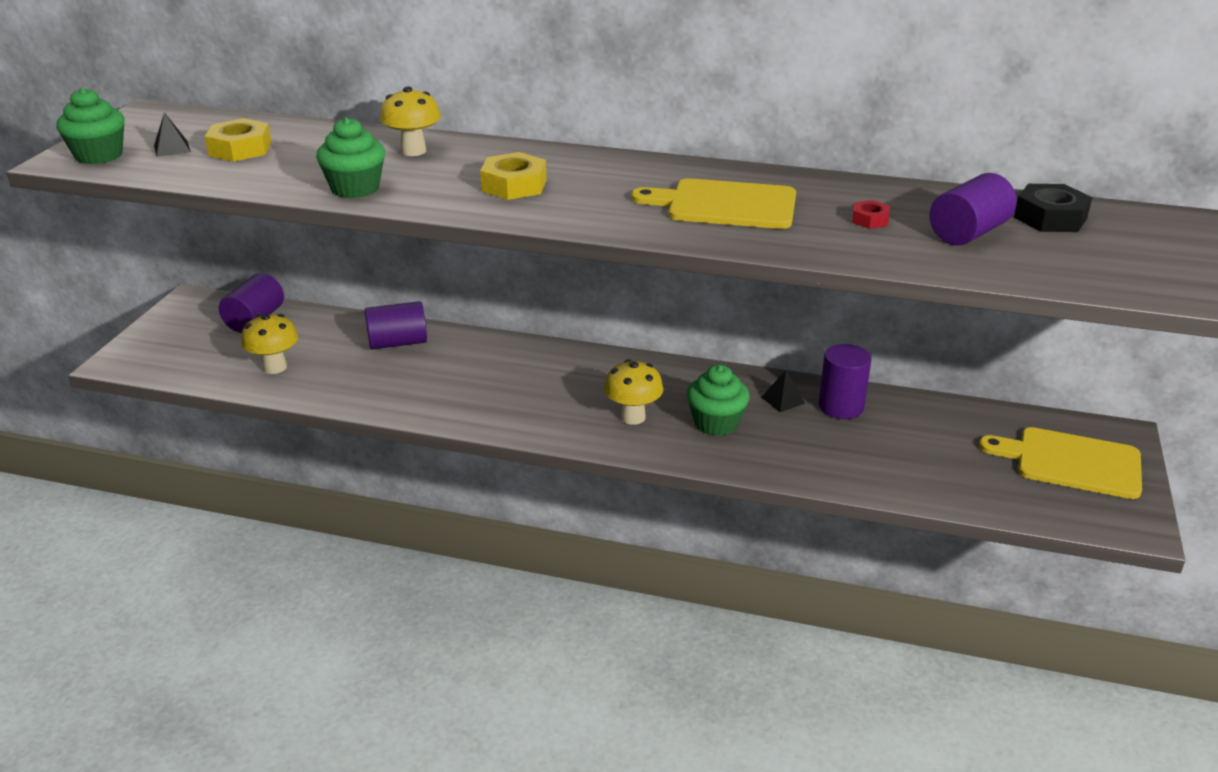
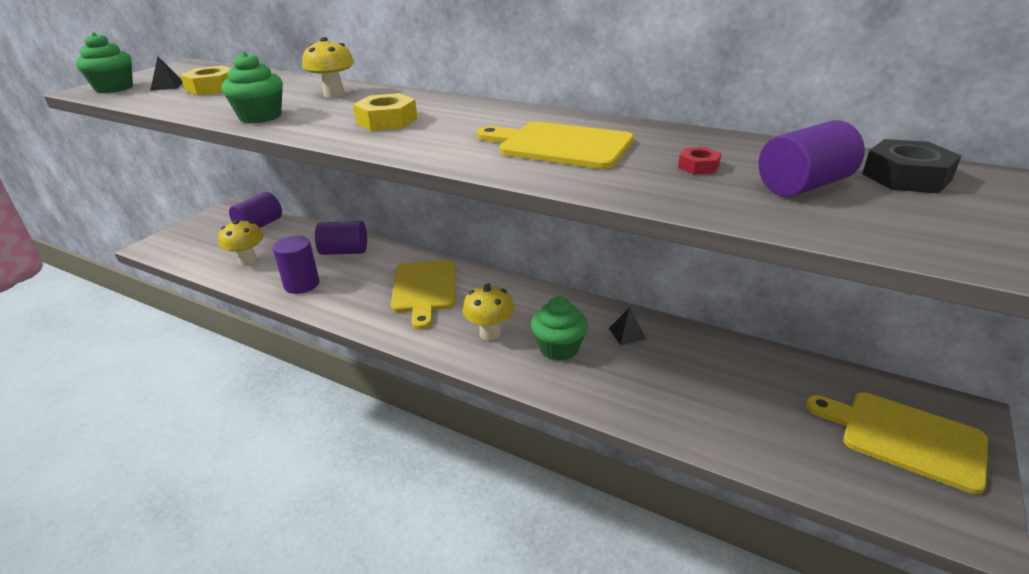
camera: 15 degrees right, 0 degrees up
(529, 377) = (424, 289): none -> yellow cutting board
(841, 407) = (678, 346): purple cylinder -> purple cylinder (302, 284)

